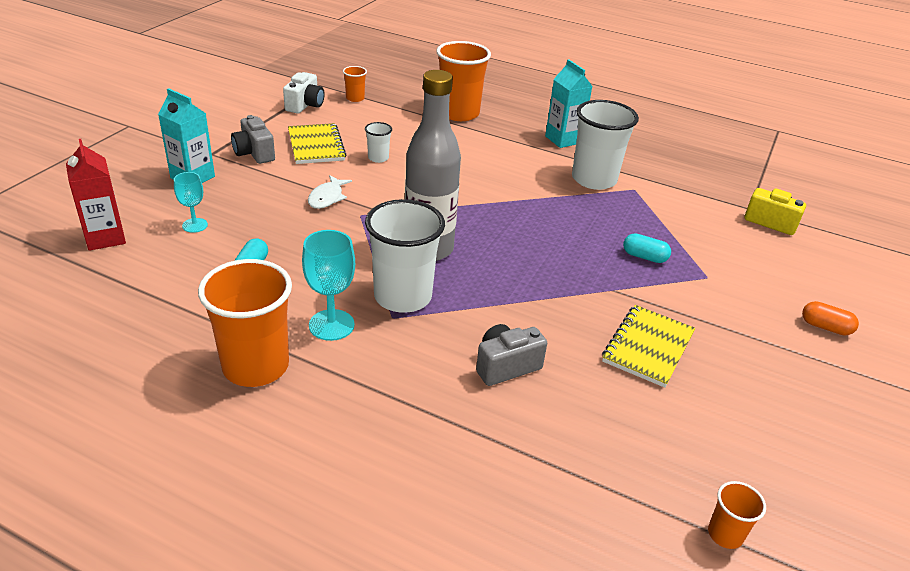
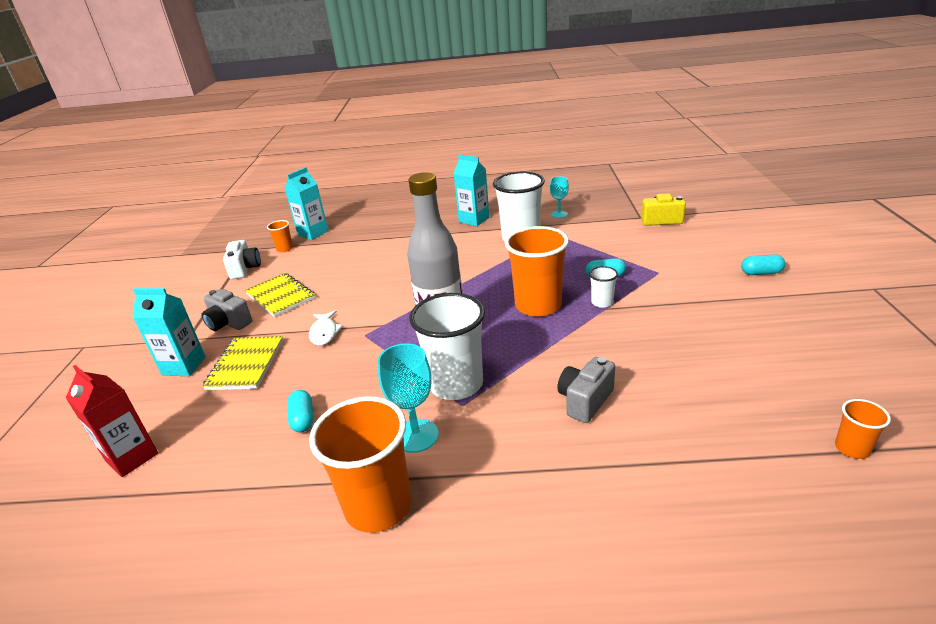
camera: 20 degrees left, 5 degrees down
(195, 225) = (218, 406): turquoise goblet -> turquoise goblet (559, 214)
(378, 158) = (342, 286): white cup -> white cup (602, 302)
(393, 92) = (313, 233): none -> turquoise carton
(459, 113) = (379, 230): orange cup -> orange cup (538, 305)
(647, 347) = (668, 338): yellow notebook -> yellow notebook (246, 365)
(825, 327) = (761, 273): orange capsule -> turquoise capsule

